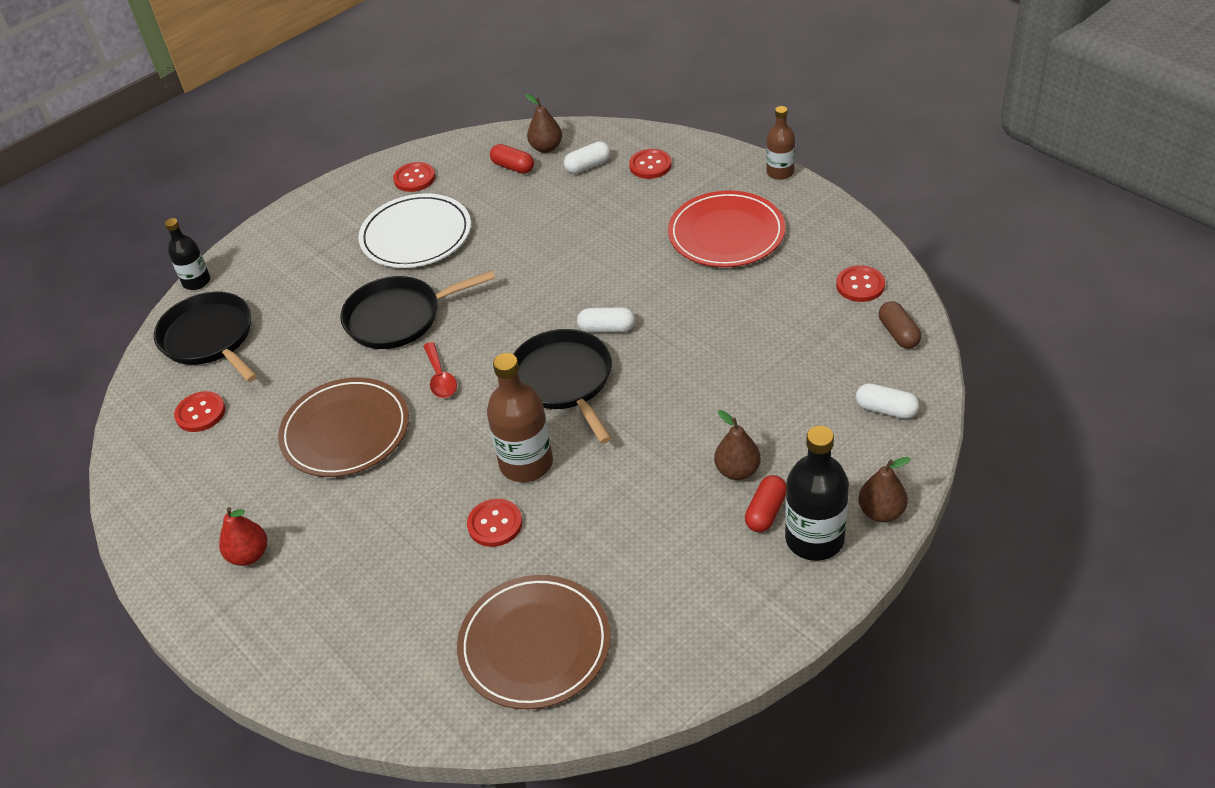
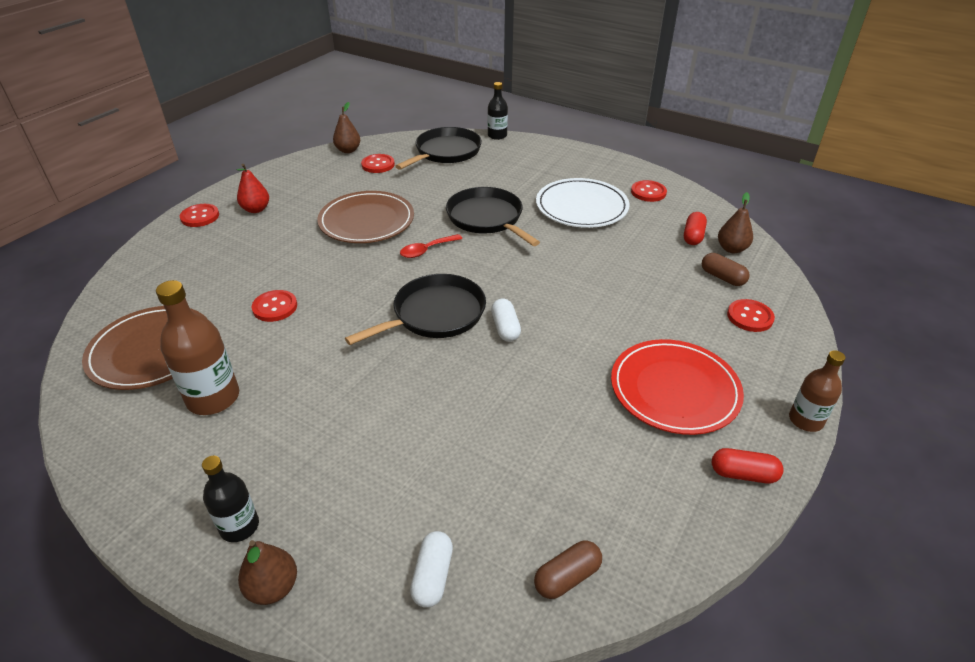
camera: 70 degrees right, 5 degrees down
(526, 463) = (338, 311): brown bottle -> brown bottle (213, 398)
(588, 166) = (722, 277): white capsule -> brown capsule
(737, 471) = (333, 449): brown pear -> brown pear (348, 150)
(765, 512) = (278, 479): red capsule -> red capsule (743, 474)
(814, 539) = (239, 526): black bottle -> black bottle, size x0.62
(860, 285) = (640, 525): red button -> red button (200, 217)

